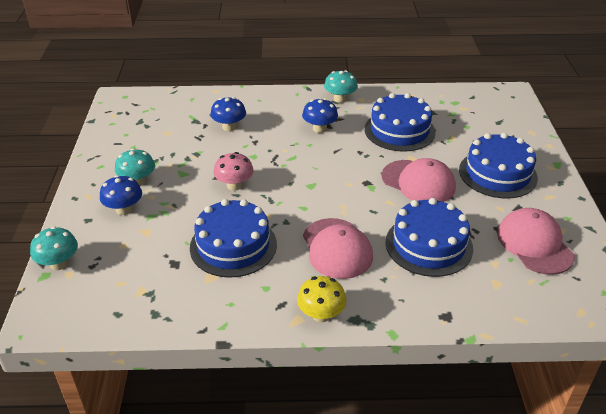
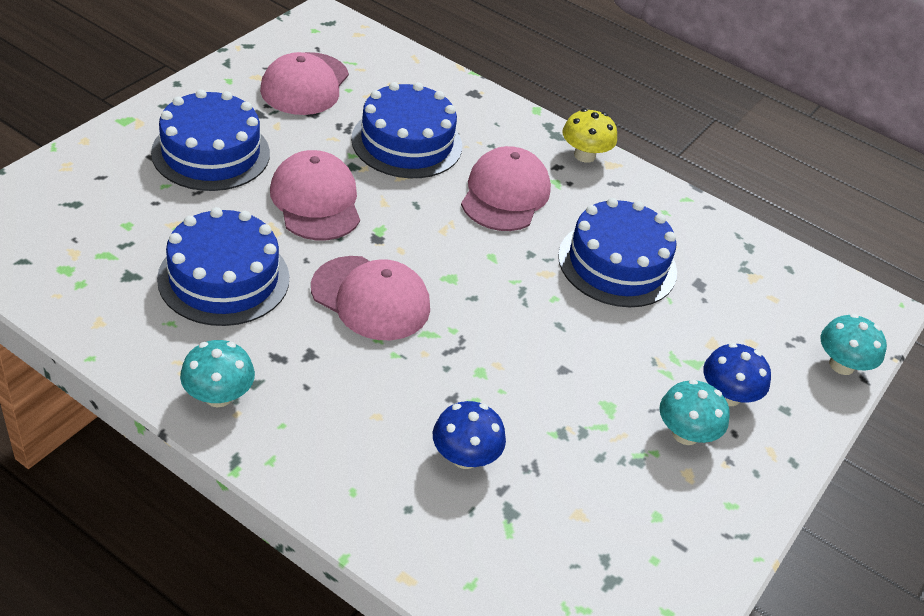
camera: 150 degrees left, 5 degrees up
(234, 185) = (550, 340): pink mushroom -> none
(319, 128) = (329, 357): blue mushroom -> none
(333, 156) = (371, 298): none -> pink cap

